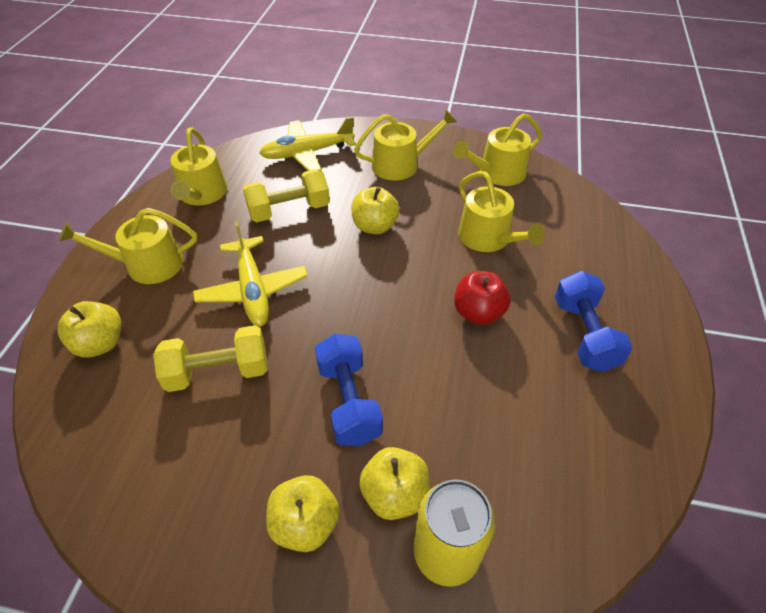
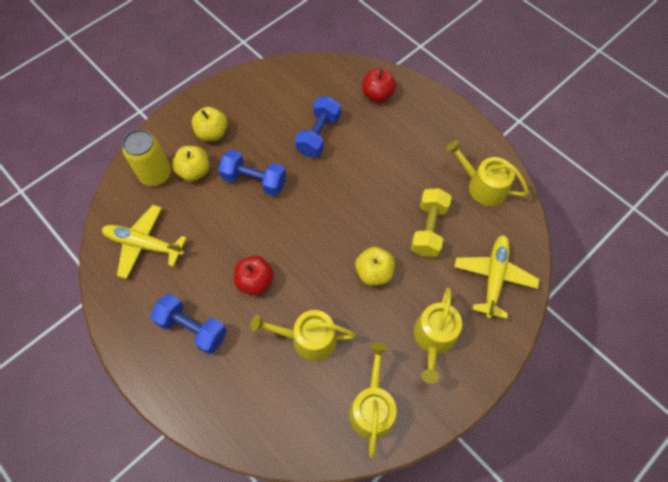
camera: 125 degrees right, 15 degrees up
(100, 344) = (377, 95): yellow apple -> red apple
(147, 265) = (427, 133): yellow watering can -> none
(218, 372) = (318, 135): yellow dumbbell -> blue dumbbell
(253, 290) = (366, 175): yellow plane -> yellow plane (144, 244)

